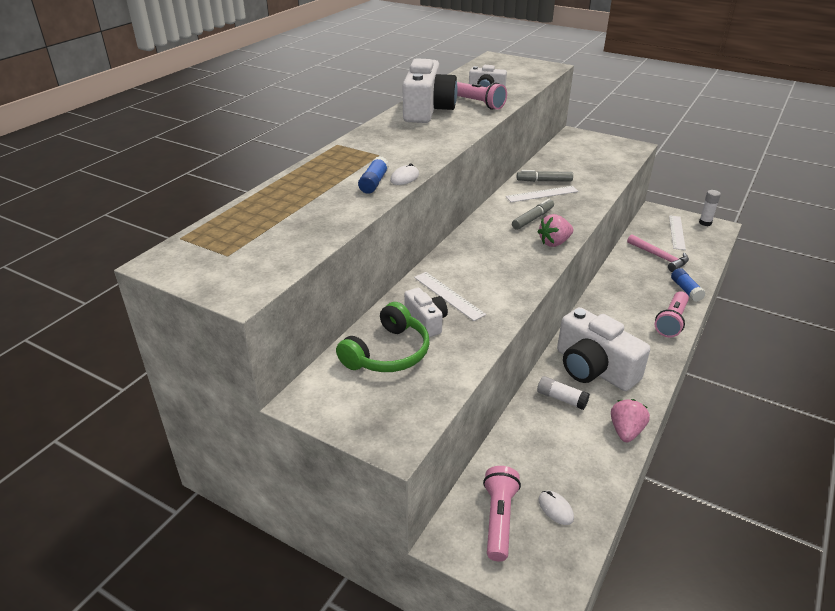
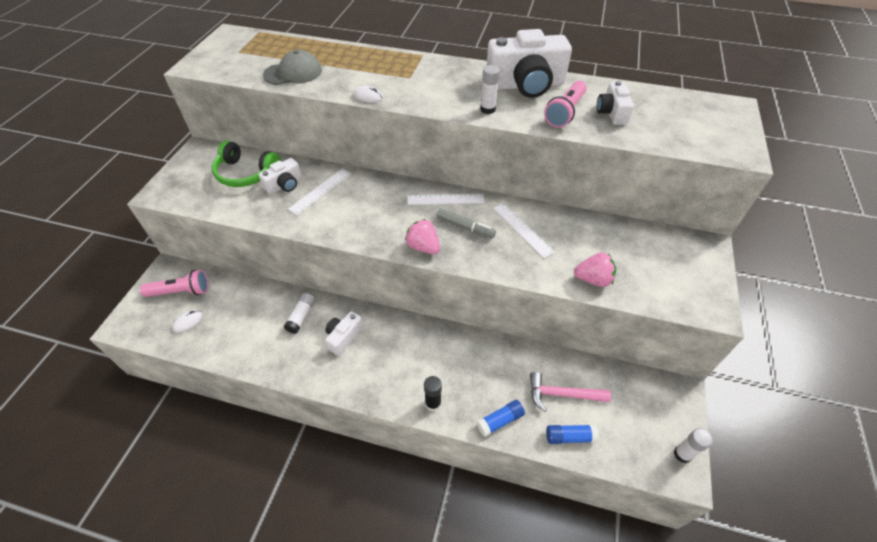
camera: 75 degrees right, 15 degrees up
(321, 217) = (293, 73): none -> grey cap
(374, 183) = (354, 84): blue glue stick -> blue glue stick (569, 437)
(459, 129) = (488, 109): none -> white glue stick
(544, 181) = (555, 228): grey marker -> none
(593, 368) = (344, 337): white camera -> white camera, size x0.52
(626, 431) = (266, 364): pink strawberry -> pink strawberry (593, 279)
(660, 257) = (561, 394): pink hammer -> pink hammer turned 60 degrees clockwise
(671, 321) = (433, 403): pink flashlight -> black glue stick
(677, 232) = (635, 416): white ruler -> white ruler (445, 199)

